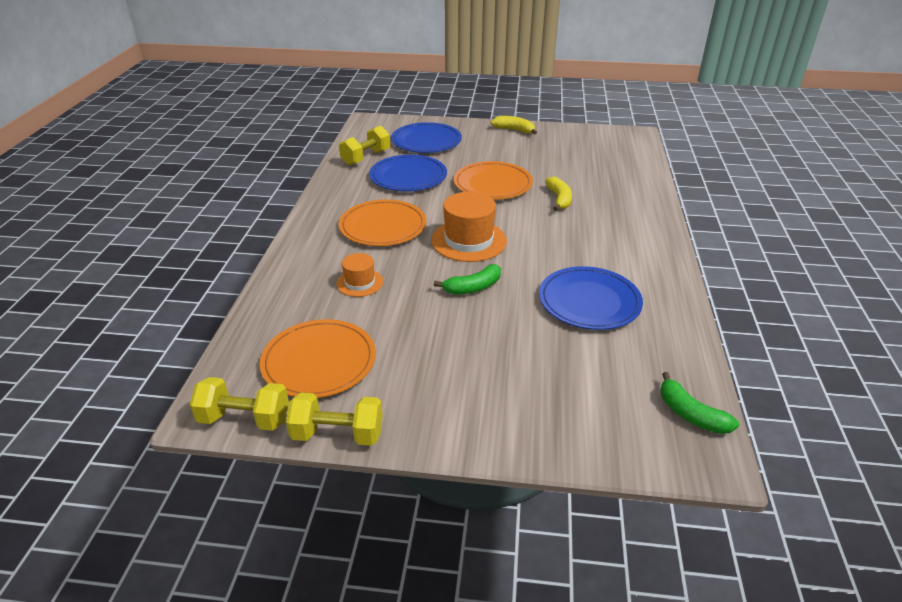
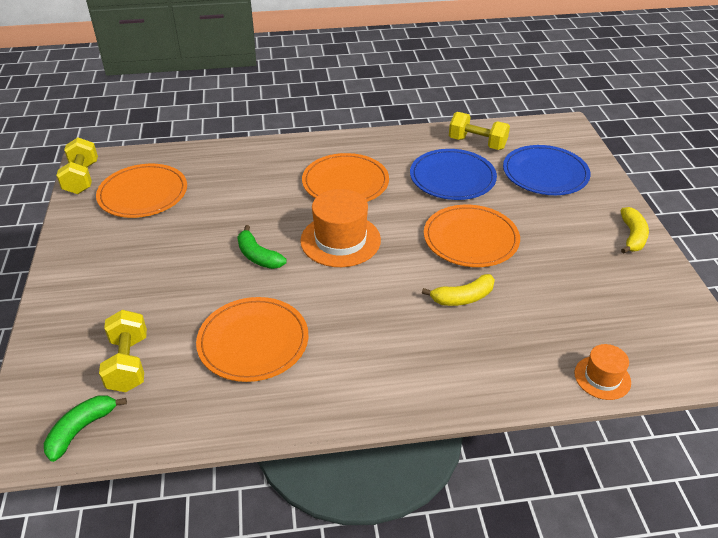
camera: 75 degrees right, 5 degrees up
(338, 434) = (65, 221): yellow dumbbell -> yellow dumbbell (128, 363)
(359, 283) = (249, 190): orange hat -> orange hat (602, 377)
(589, 301) = (253, 342): blue plate -> orange plate

